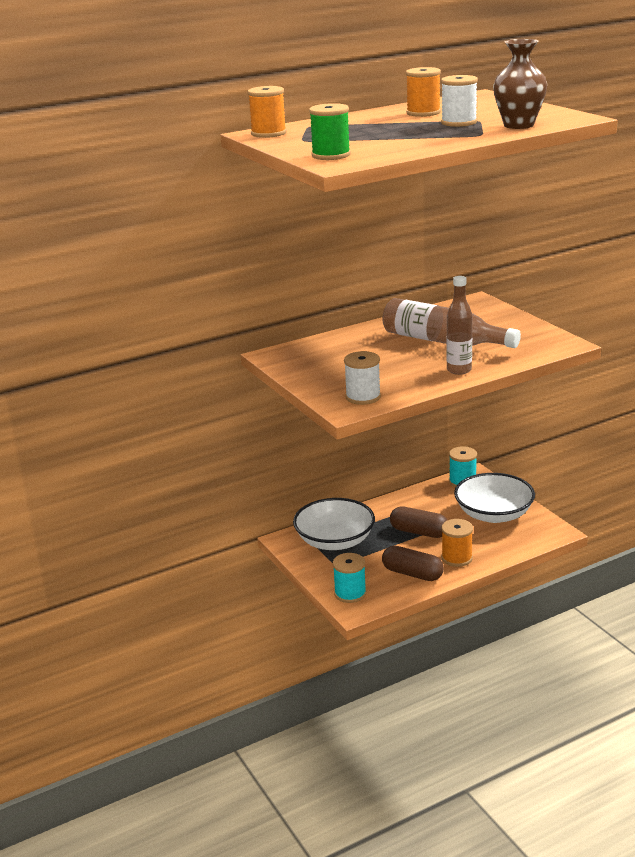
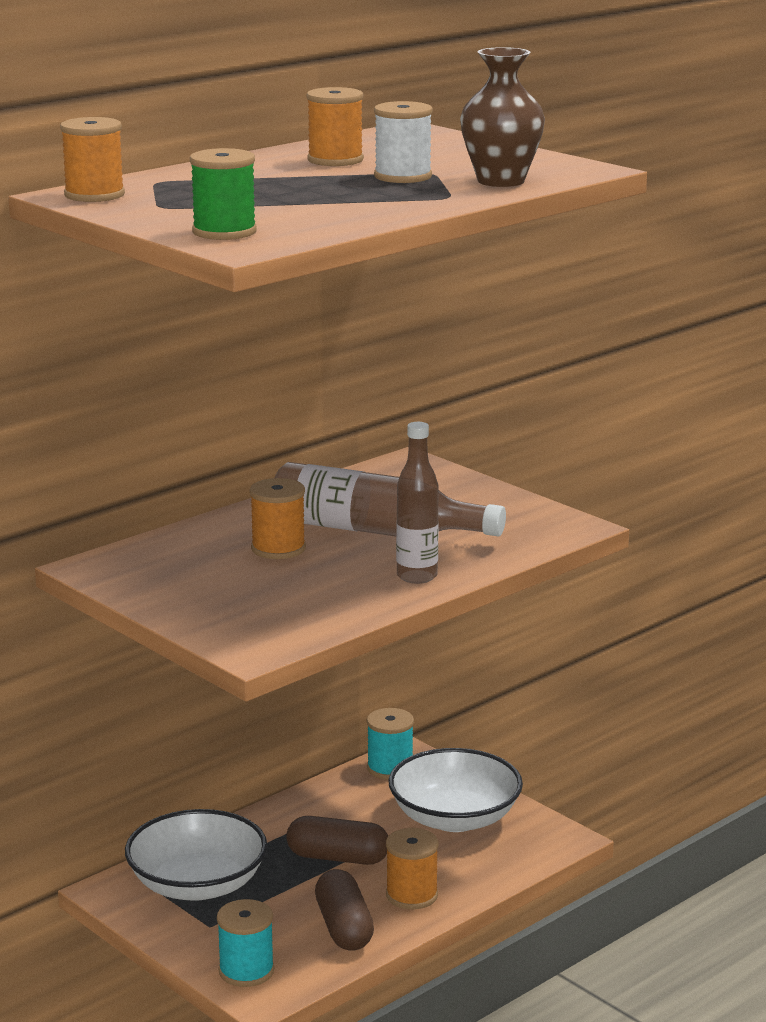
camera: 15 degrees left, 5 degrees down
(363, 397) = (273, 628): white spool -> none
(382, 349) = (278, 549): none -> orange spool
(412, 573) = (344, 927): brown capsule -> brown capsule turned 60 degrees clockwise

